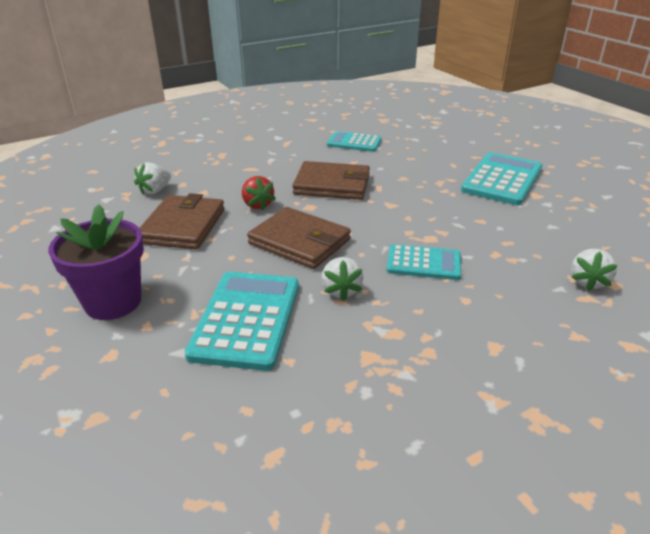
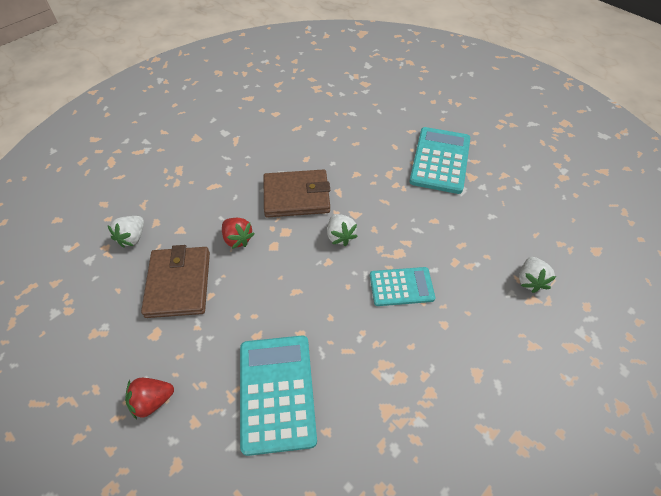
camera: 15 degrees left, 20 degrees up
(113, 302) = (152, 400): purple flower pot -> red strawberry
(299, 241) = (291, 282): brown wallet -> none
(341, 290) = (344, 337): white strawberry -> white strawberry (340, 236)
(354, 142) = (299, 128): turquoise calculator -> none

